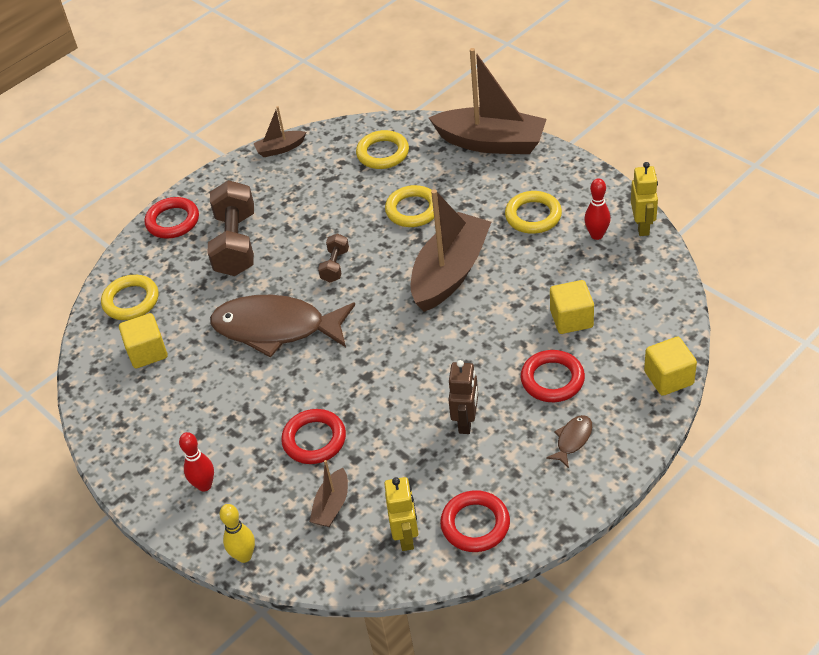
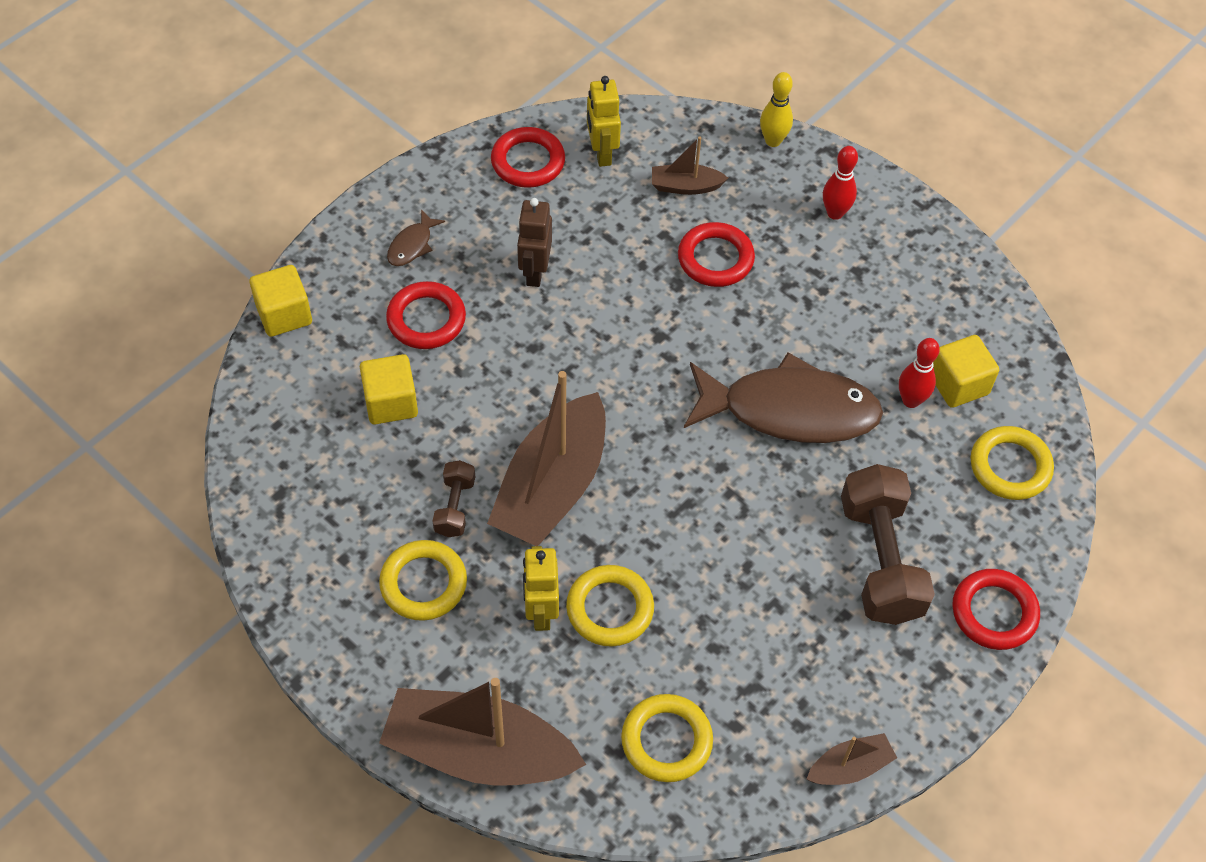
camera: 170 degrees right, 10 degrees up
(332, 505) = (685, 186): brown boat -> brown boat turned 105 degrees counterclockwise
(335, 266) = (721, 509): brown dumbbell -> brown dumbbell (455, 507)
(597, 235) = (333, 540): red bowling pin -> red bowling pin (911, 400)
(642, 226) = (263, 552): yellow robot -> yellow robot (541, 612)

